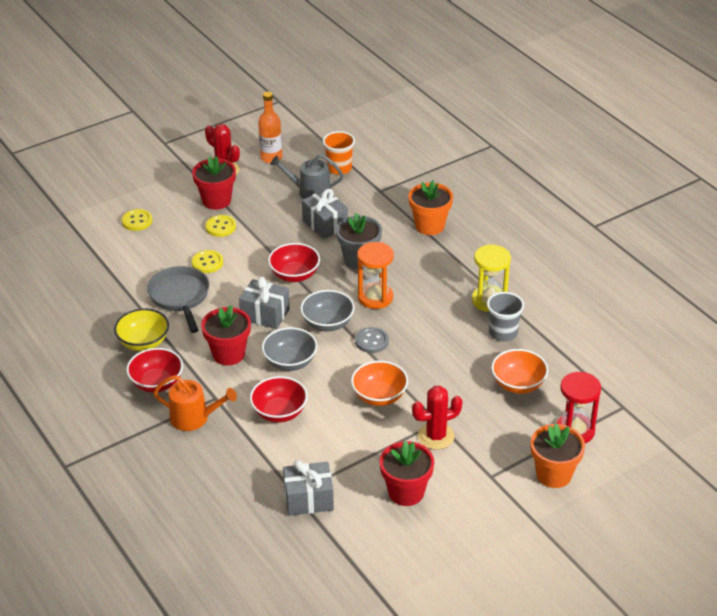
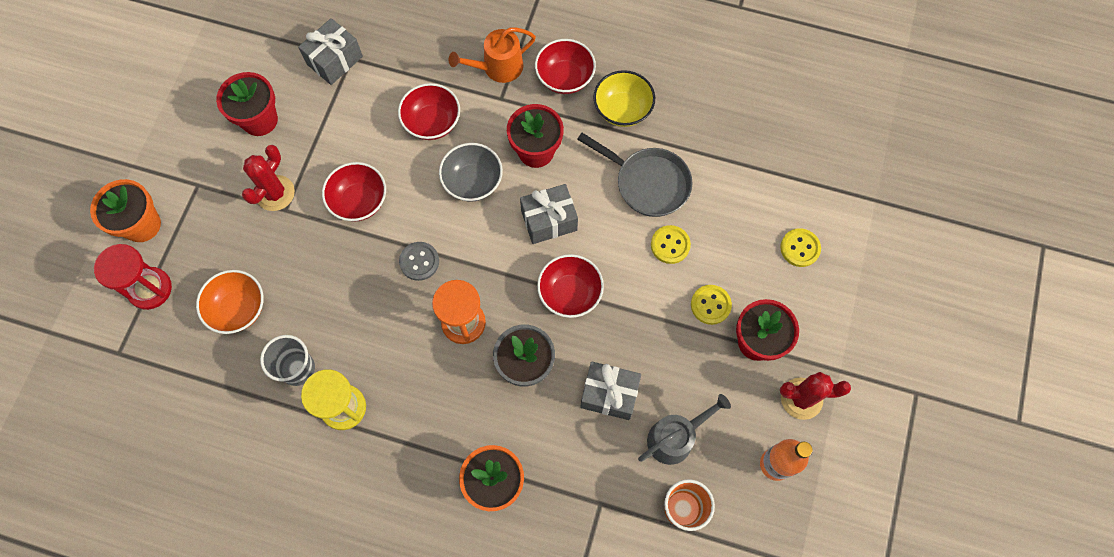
camera: 140 degrees right, 30 degrees up
(327, 323) = (480, 253): grey bowl -> none
(379, 396) = (359, 201): orange bowl -> red bowl

